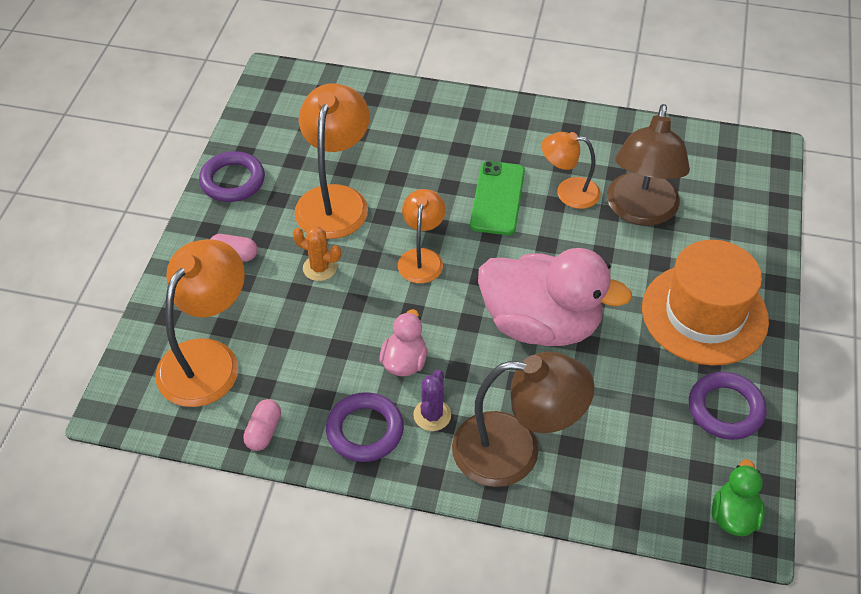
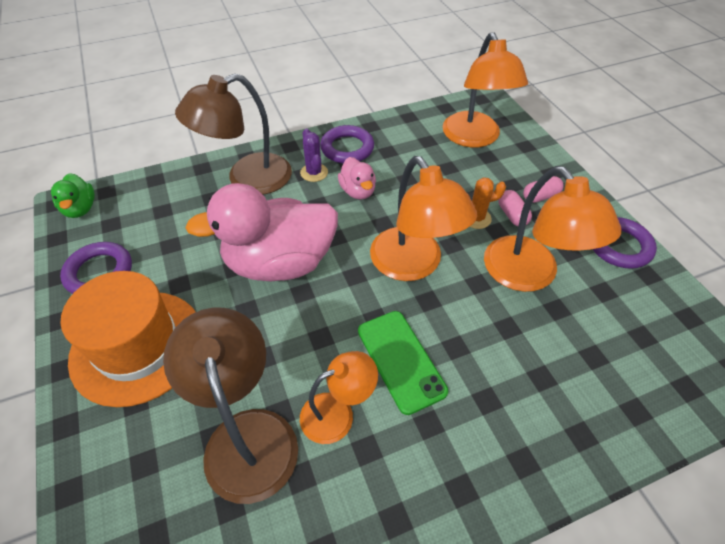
camera: 145 degrees right, 0 degrees up
(263, 431) = (402, 124): pink capsule -> pink capsule (512, 215)
(422, 258) = (413, 265): orange lamp -> orange lamp, size x1.68

